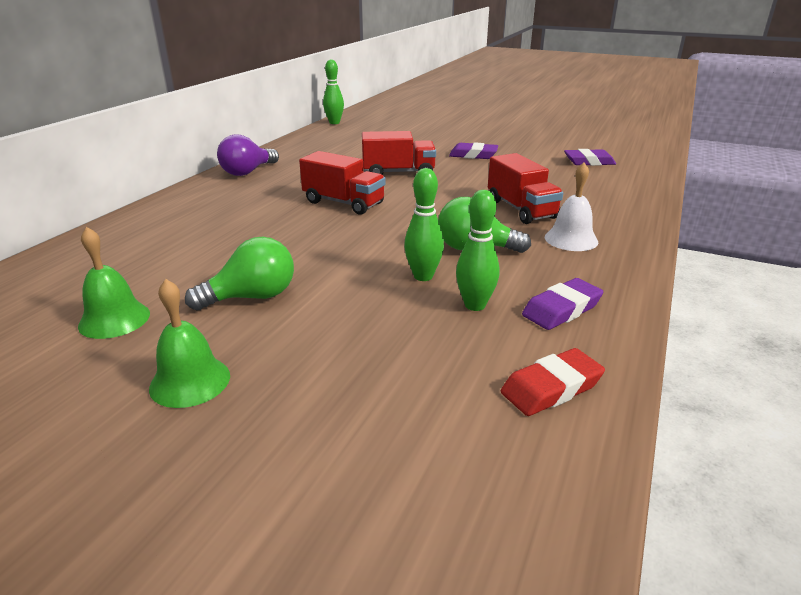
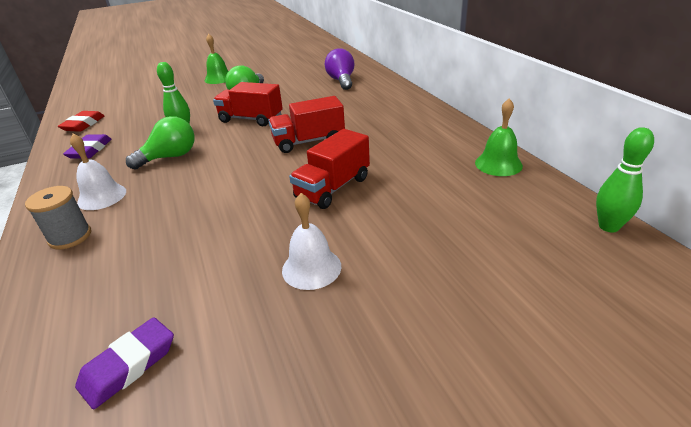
camera: 135 degrees right, 5 degrees up
(114, 319) = (280, 73): green bell -> green bell (498, 164)
(247, 172) = (434, 125): purple light bulb -> purple light bulb (341, 81)
(473, 155) = (311, 268): purple eraser -> white bell
(475, 305) = (140, 133): green bowling pin -> none
(521, 209) = (165, 206): red truck -> red truck (251, 119)
(609, 219) = (70, 237): none -> grey spool

